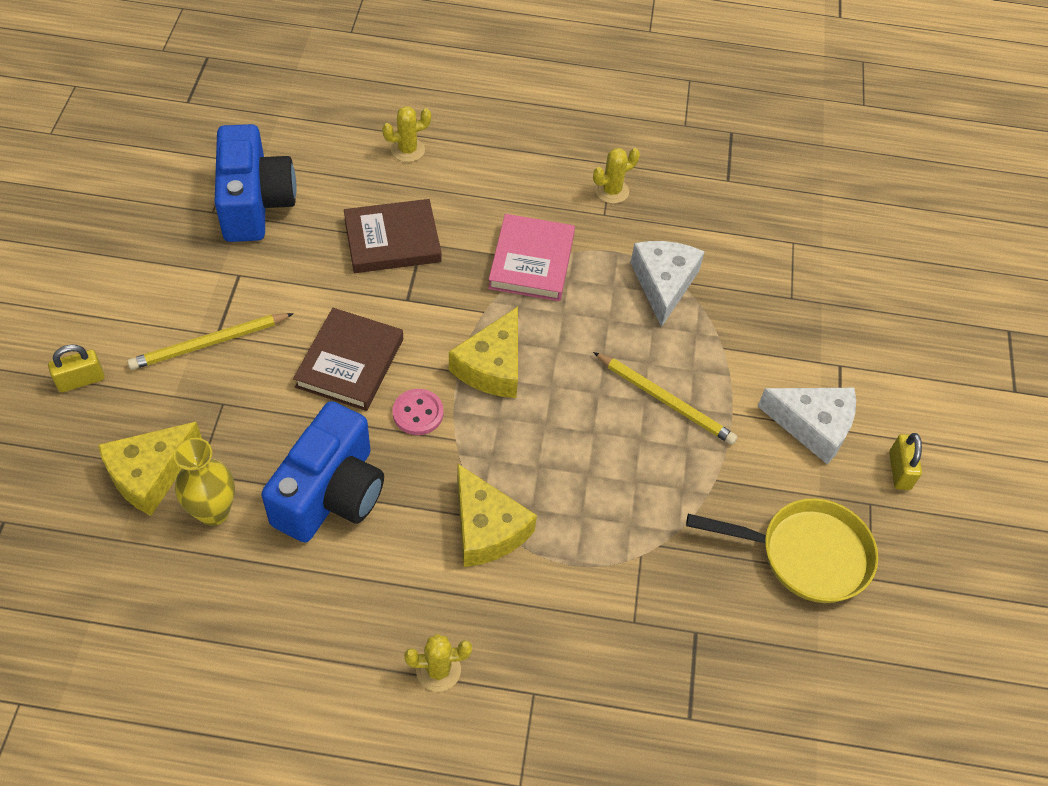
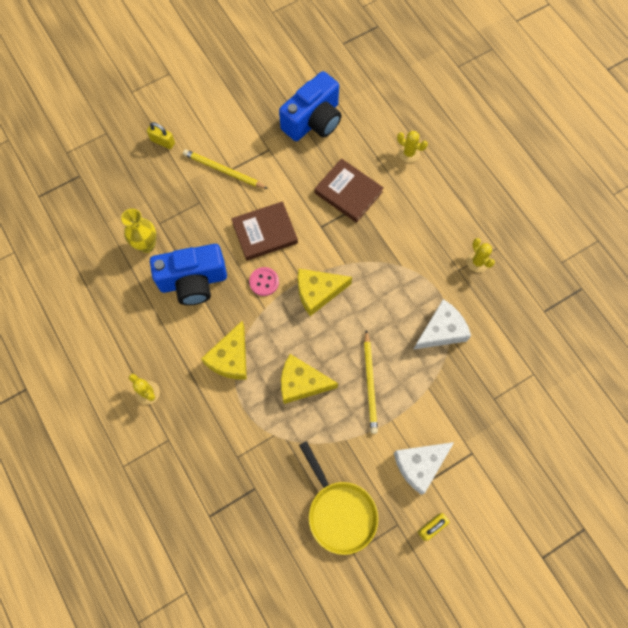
camera: 55 degrees right, 15 degrees up
(150, 474) = (143, 206): yellow cheese -> yellow cheese (301, 383)
(531, 261) = (395, 261): pink book -> none
(612, 191) = (477, 262): yellow cactus -> yellow cactus turned 45 degrees clockwise
(813, 426) = (420, 465): white cheese -> white cheese turned 75 degrees clockwise

